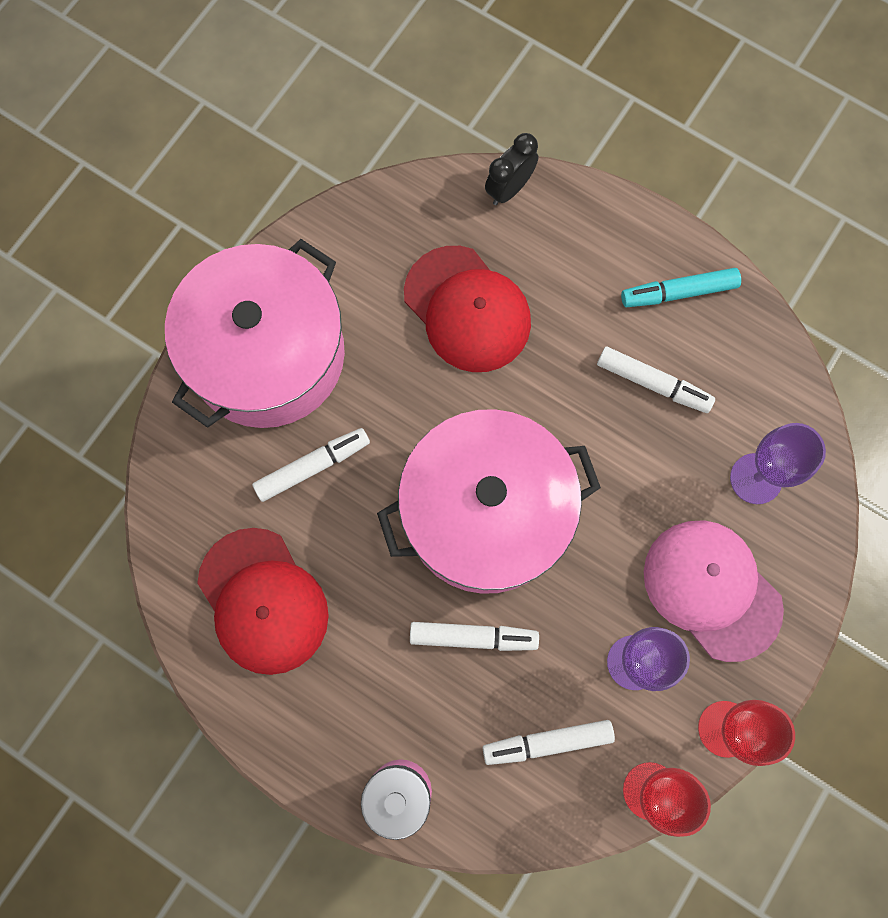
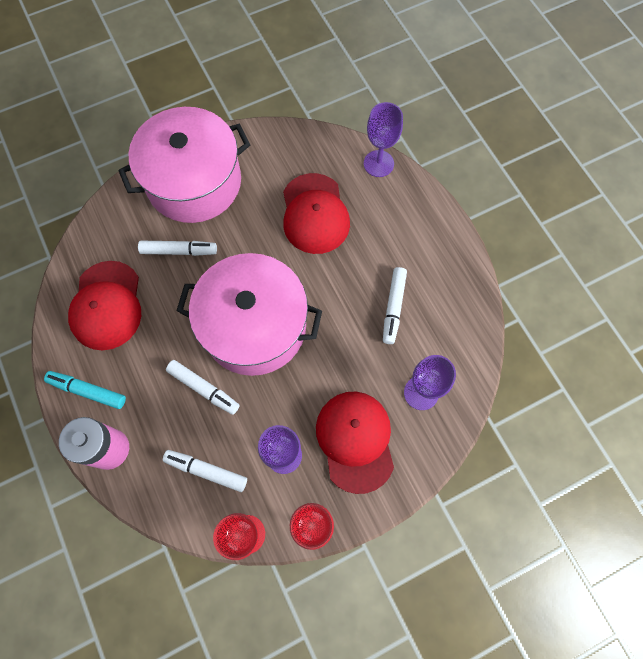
camera: 30 degrees right, 5 degrees down
(509, 189) = (378, 163): black clock -> purple goblet
(652, 383) = (393, 307): white marker -> white marker turned 45 degrees clockwise
(679, 292) = (440, 266): turquoise marker -> turquoise marker (88, 391)
(712, 589) = (355, 440): pink cap -> red cap

